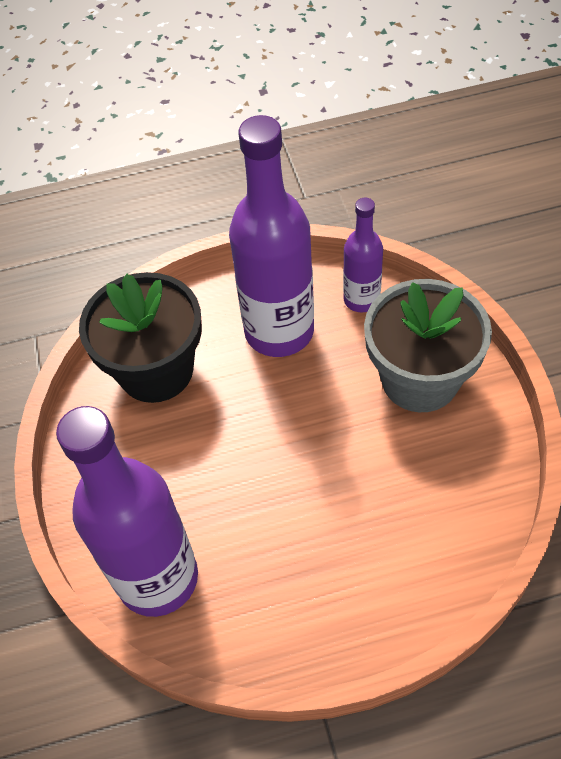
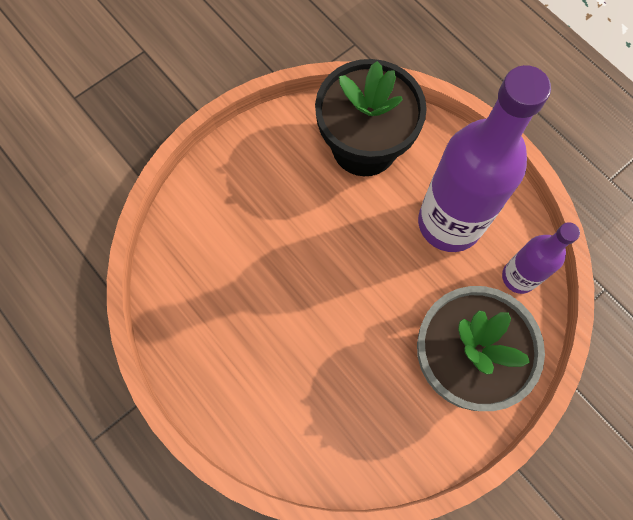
camera: 60 degrees right, 15 degrees up
(158, 578) = (195, 235): purple bottle -> none

